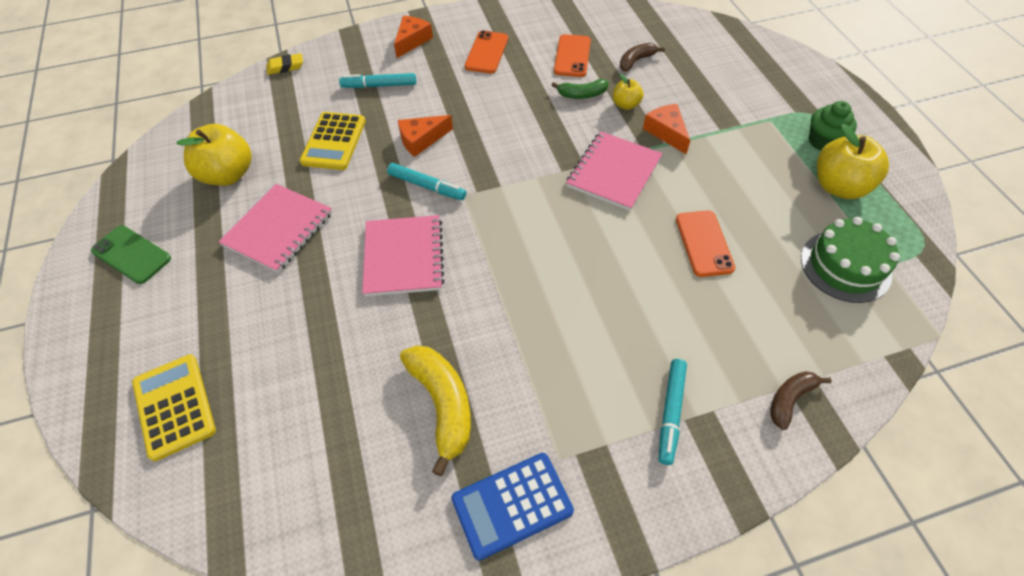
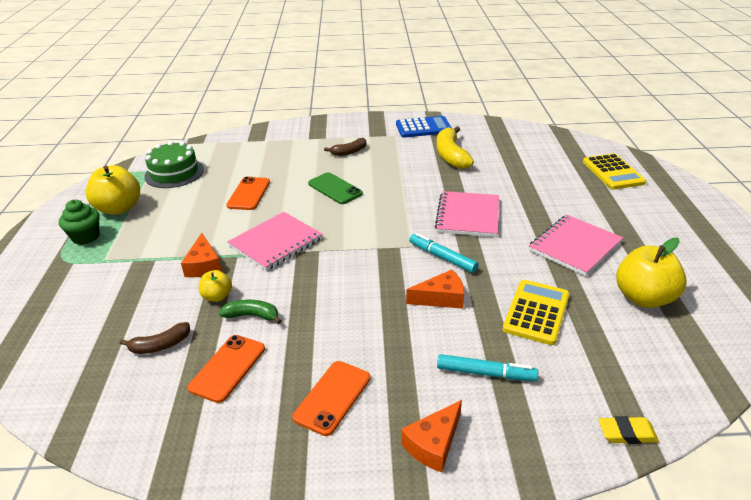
camera: 165 degrees left, 20 degrees down
(131, 255) = (700, 248): green phone -> green phone (335, 189)
(670, 413) = (330, 140): turquoise marker -> none
(790, 399) = (267, 137): brown banana -> brown banana (349, 152)

